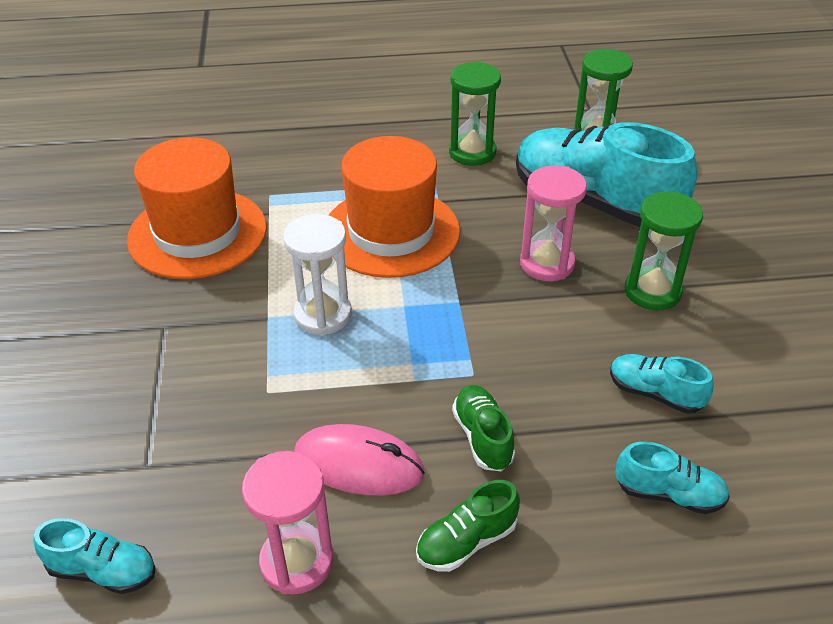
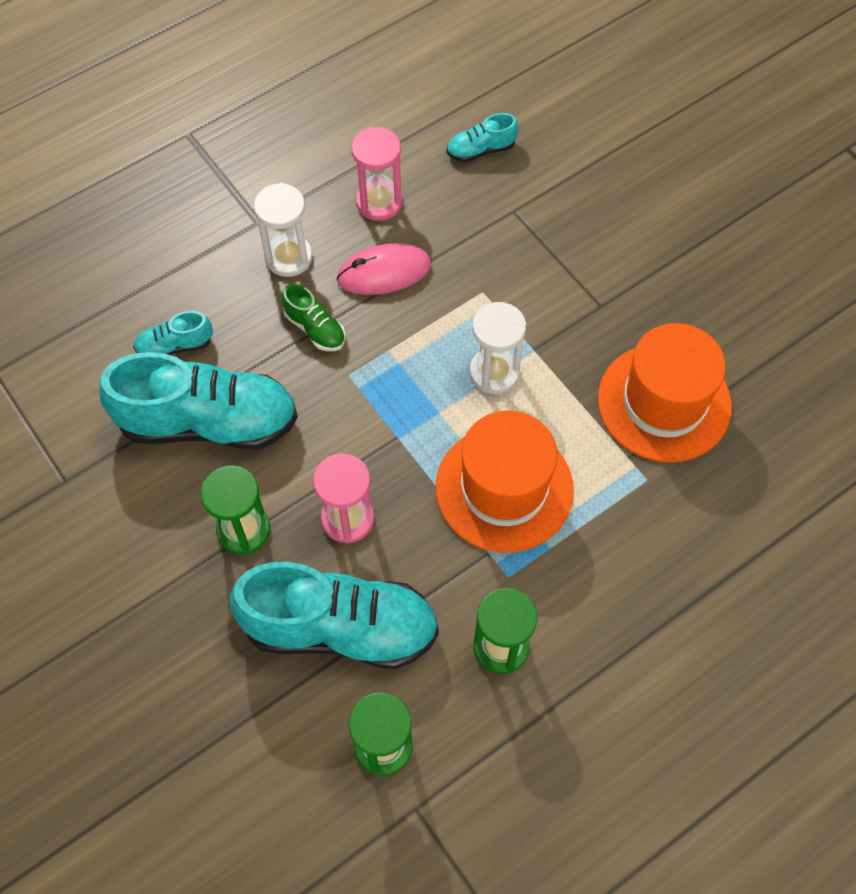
camera: 150 degrees right, 20 degrees up
(466, 541) = (288, 257): green shoe -> white hourglass
(655, 393) = (208, 422): turquoise shoe -> turquoise shoe, size x2.25

